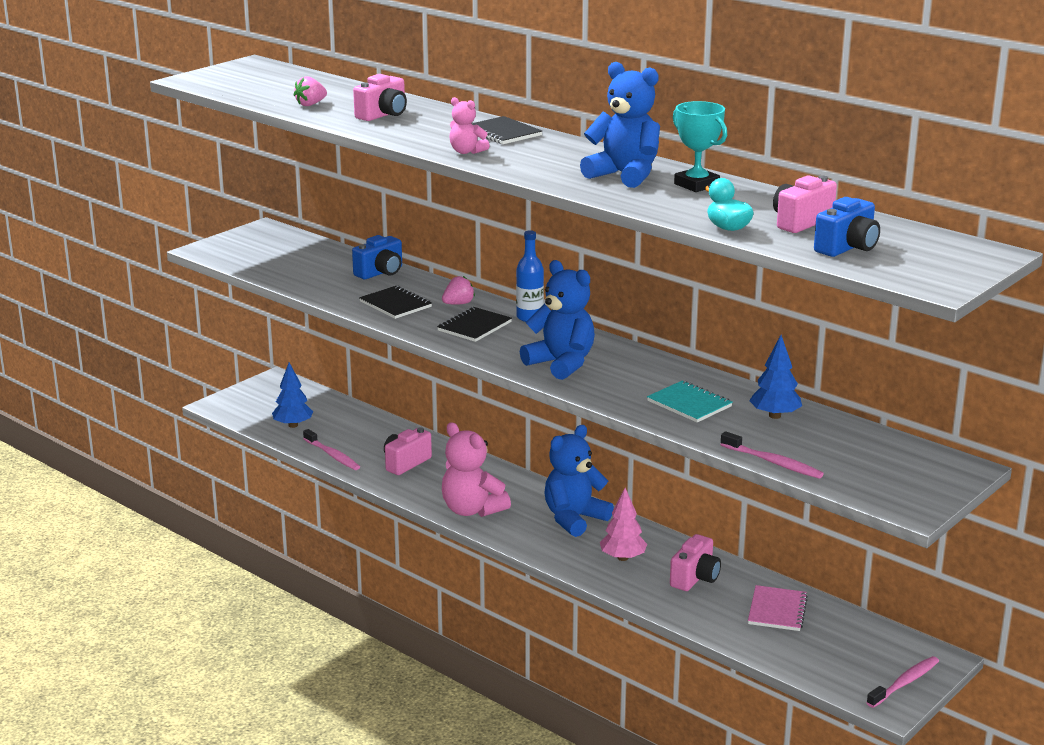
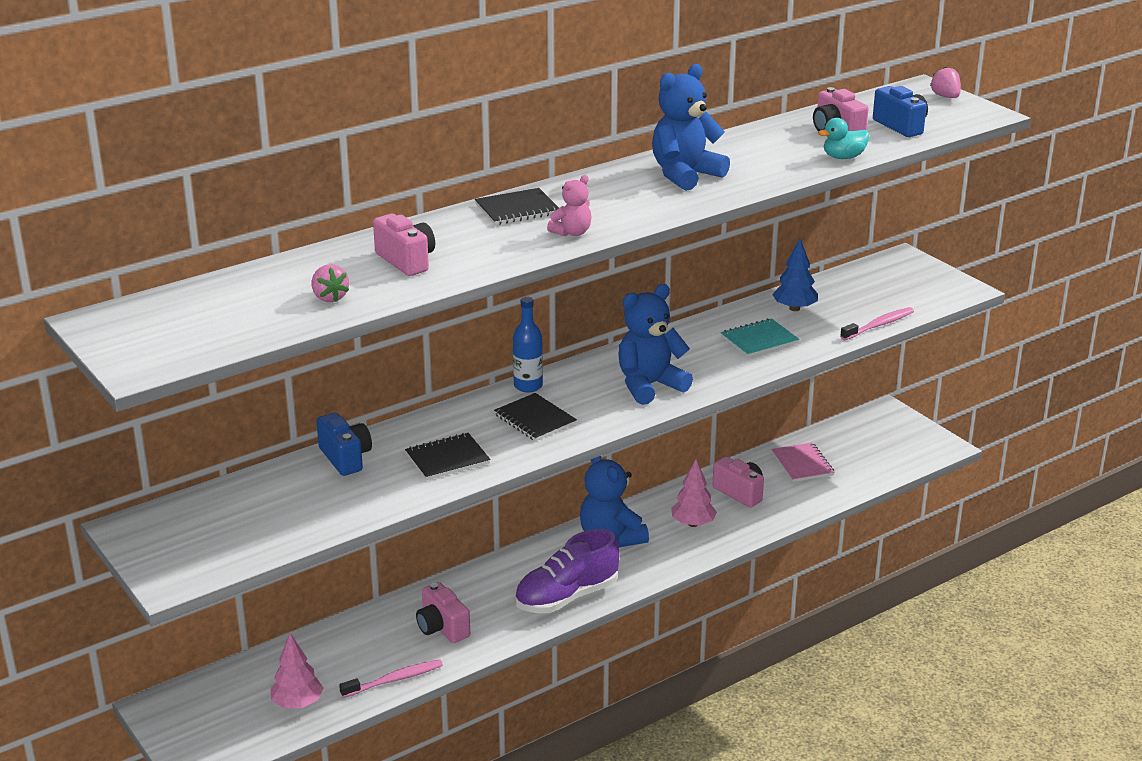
camera: 75 degrees left, 5 degrees up
(293, 425) = (297, 703): blue tree -> pink tree
(458, 304) = (468, 421): pink strawberry -> pink strawberry (945, 97)
(472, 510) = (566, 597): pink teddy bear -> purple shoe
(696, 185) = (726, 152): turquoise trophy -> none
(777, 610) = (802, 464): pink notebook -> pink notebook turned 45 degrees clockwise
(904, 683) = (916, 433): pink toothbrush -> none

